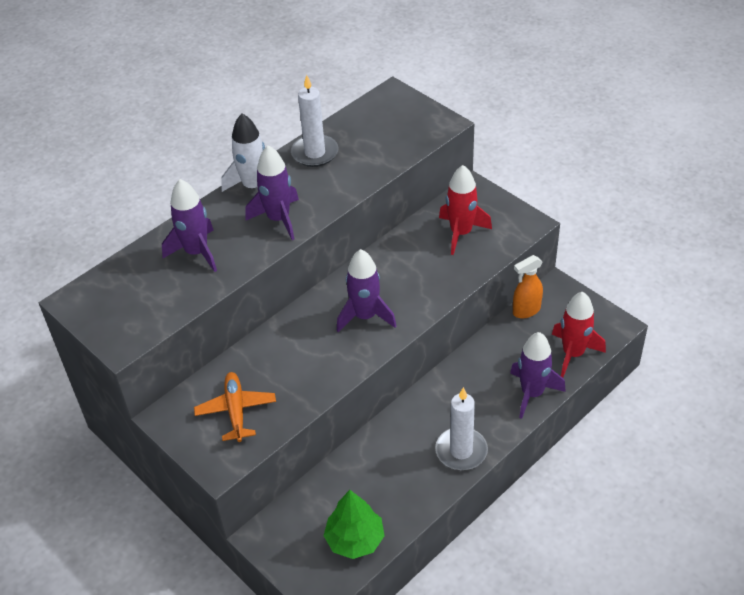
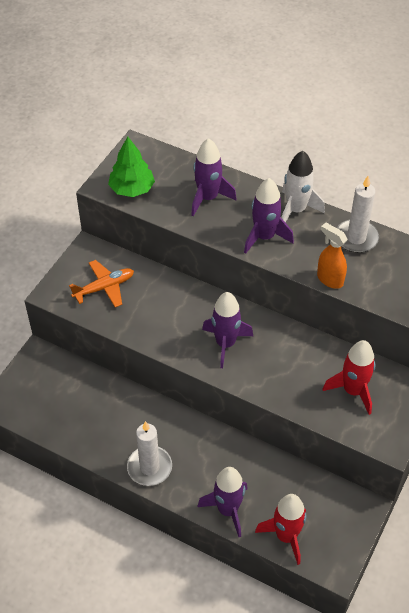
camera: 70 degrees right, 5 degrees up
(354, 539) = (48, 413): green tree -> green tree (132, 189)
(526, 310) = (324, 486): orange spray bottle -> orange spray bottle (329, 279)

